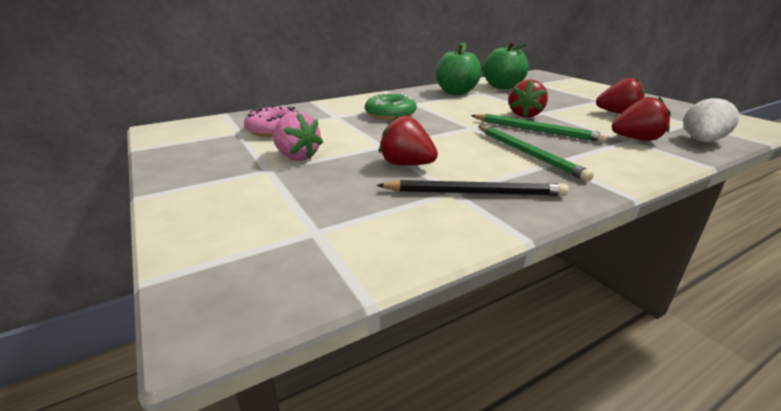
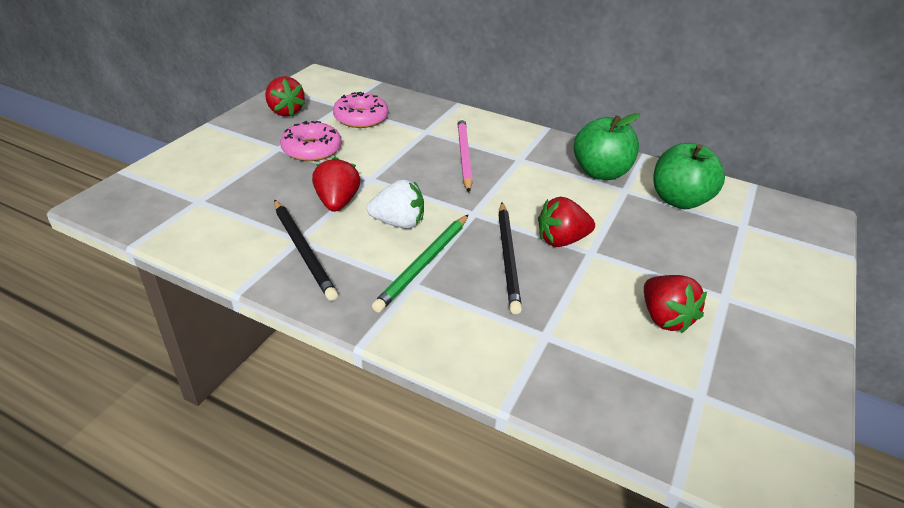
camera: 55 degrees right, 10 degrees up
(297, 157) = (311, 149): pink strawberry -> pink donut
(390, 114) = (464, 156): green donut -> pink pencil
(535, 130) = (508, 257): green pencil -> black pencil
(636, 139) = (554, 341): red strawberry -> red strawberry (285, 111)
(702, 141) = (609, 405): white strawberry -> white strawberry (398, 223)

